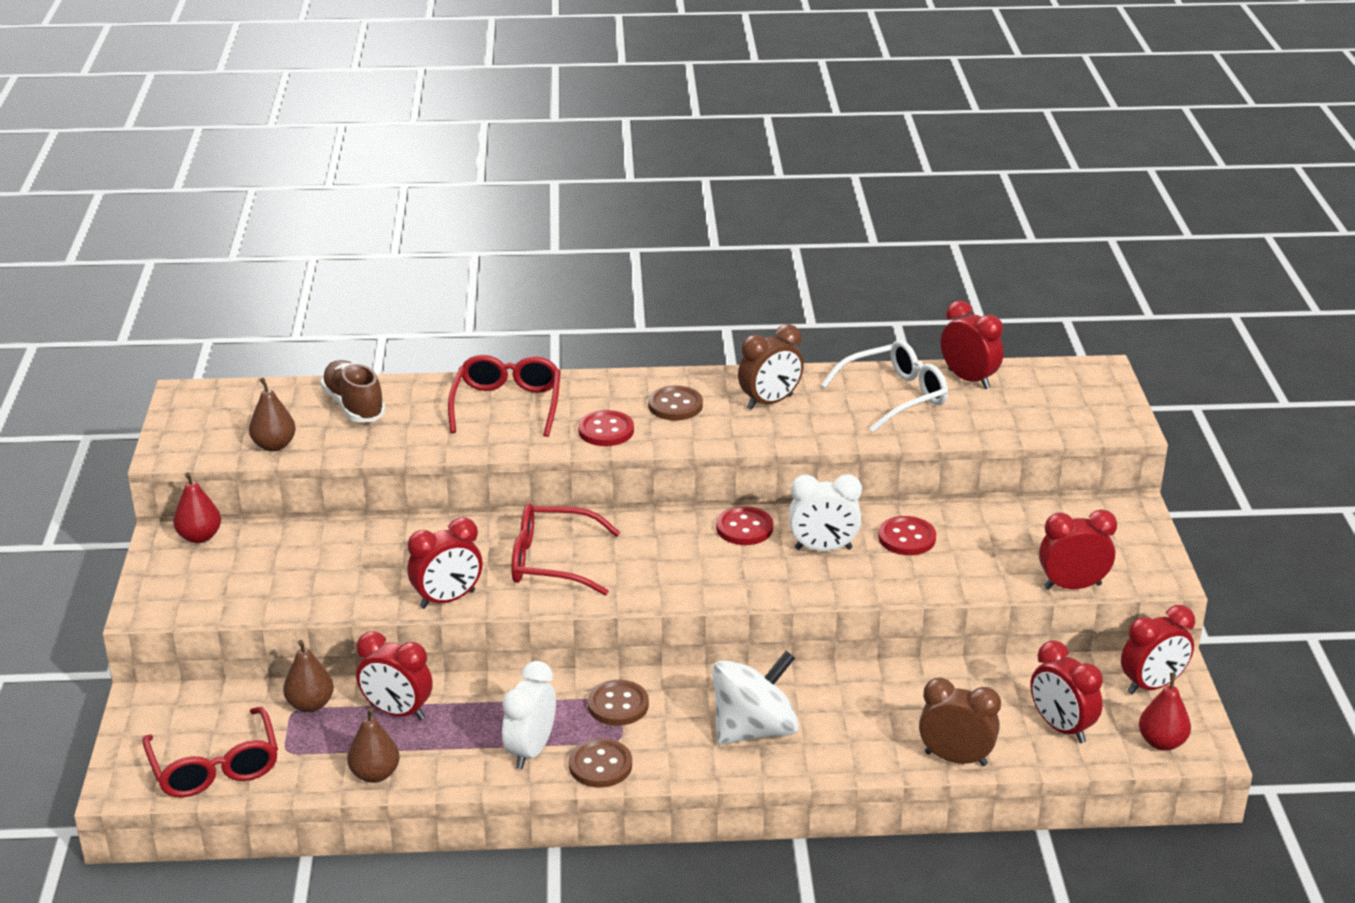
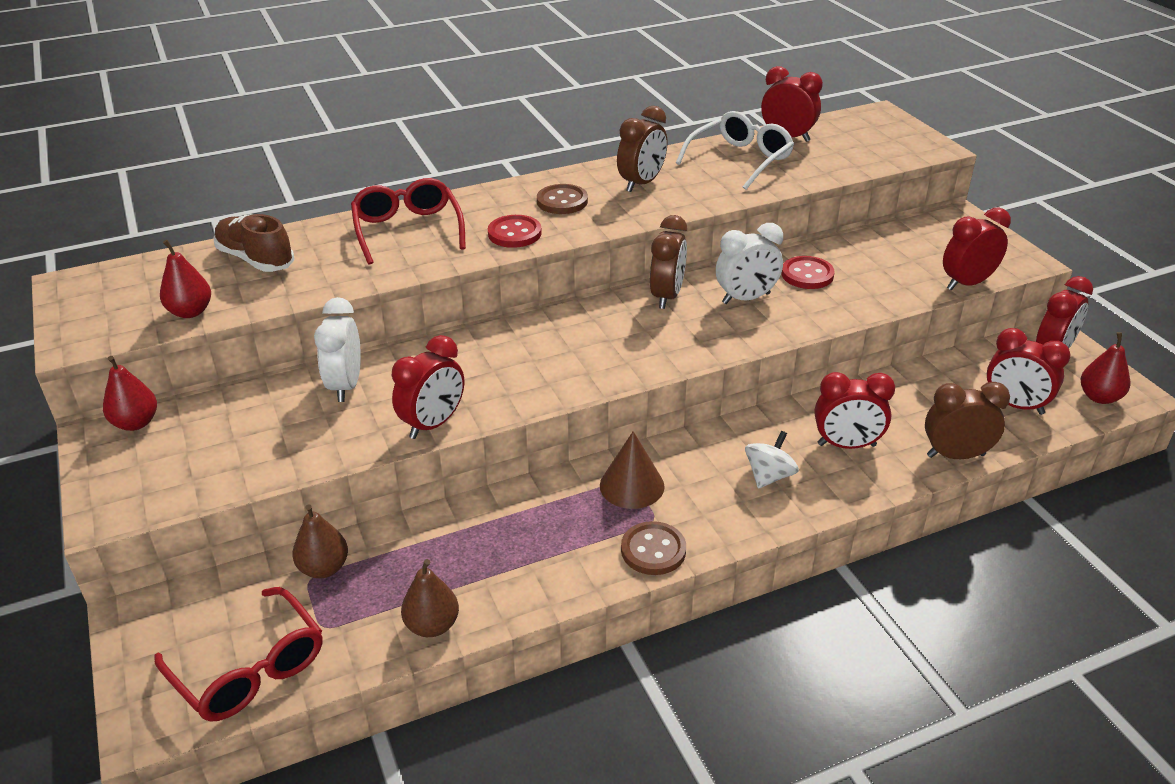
camera: 20 degrees left, 5 degrees up
(274, 445) = (190, 312): brown pear -> red pear
(397, 712) = (420, 551): red clock -> red clock (846, 445)
(530, 751) = (577, 554): white clock -> white clock (345, 386)
(552, 562) = (514, 364): red glasses -> none
(618, 705) = (632, 485): brown button -> brown cone
(744, 528) = (667, 296): red button -> brown clock
(754, 730) = (769, 476): white spinning top -> white spinning top, size x0.55

